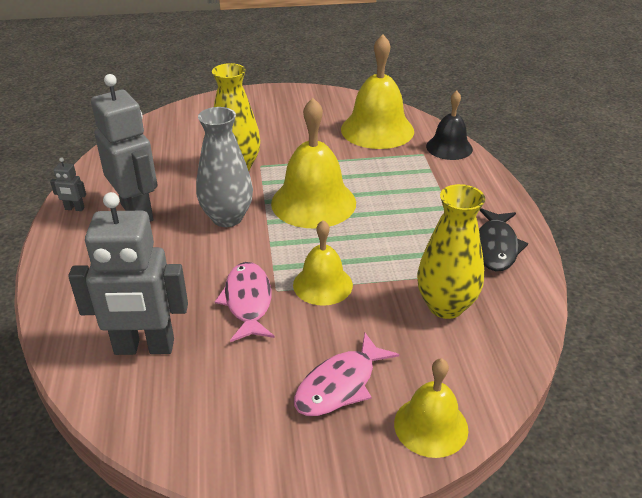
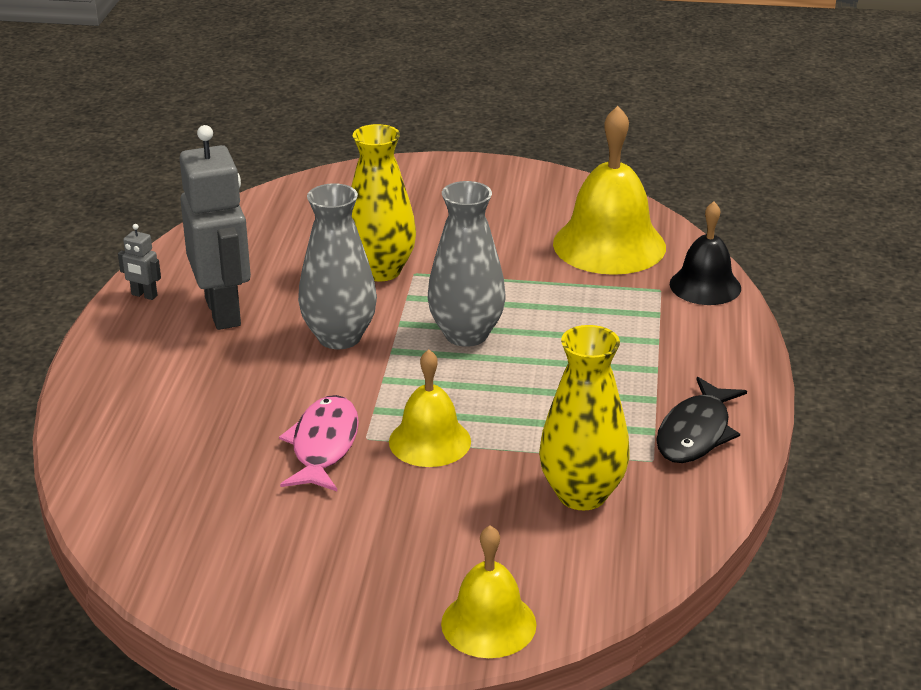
camera: 15 degrees right, 5 degrees down
(144, 347) = (176, 476): grey robot -> none
(313, 202) = (466, 334): yellow bell -> grey vase
(339, 385) = (397, 559): pink fish -> none

